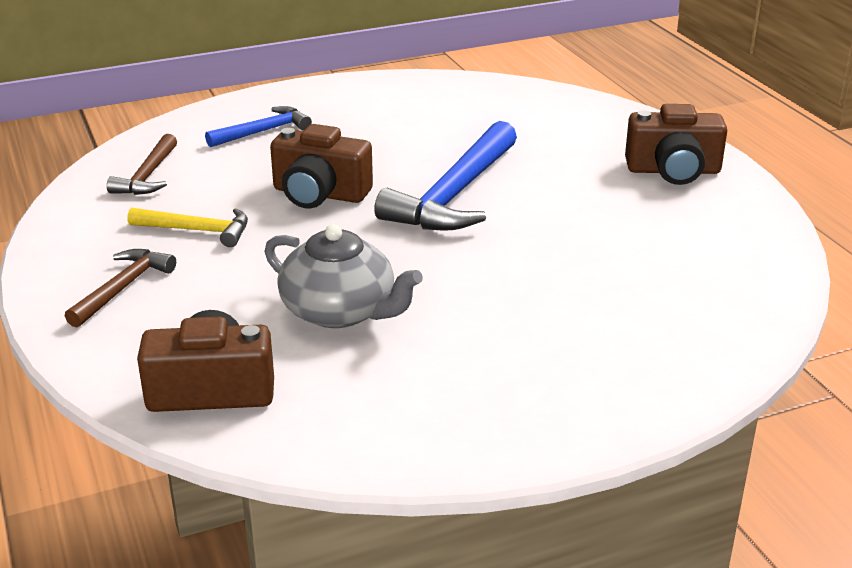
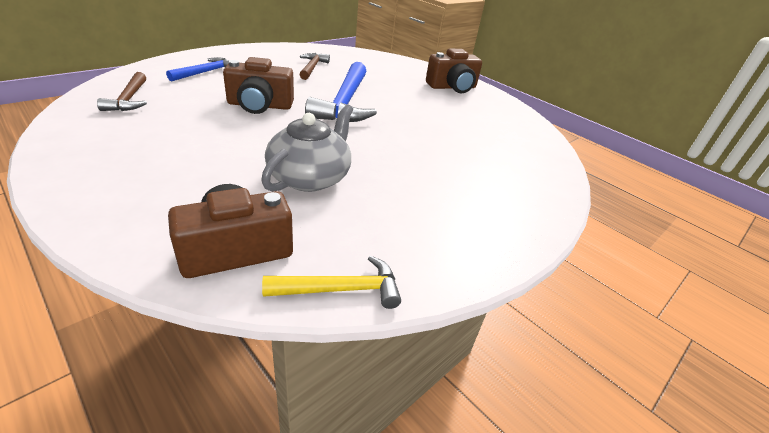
camera: 25 degrees left, 5 degrees up
(122, 288) = (129, 176): brown hammer -> brown hammer (312, 68)
(197, 230) = (179, 132): yellow hammer -> yellow hammer (341, 289)
(340, 311) = (310, 177): grey teapot -> grey teapot turned 75 degrees counterclockwise

